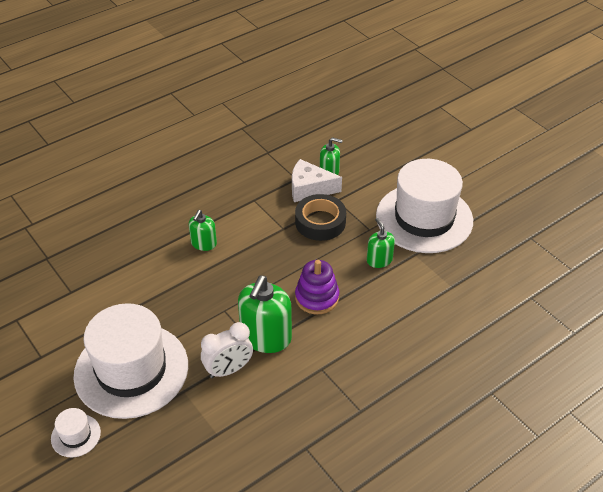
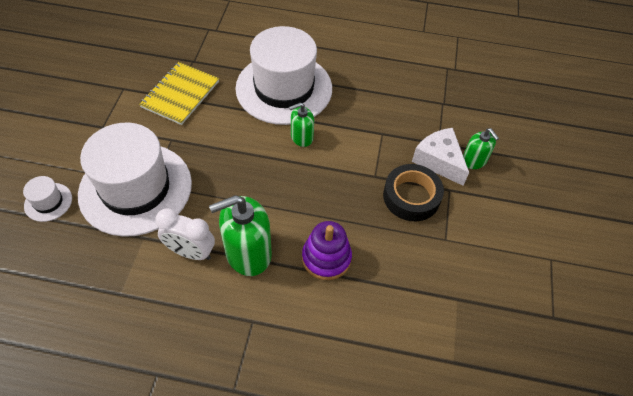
camera: 45 degrees right, 10 degrees up
(71, 287) = (180, 94): none -> yellow notebook
(379, 260) = (419, 274): green soap dispenser -> none
(424, 218) = (510, 274): white hat -> white hat (284, 88)

